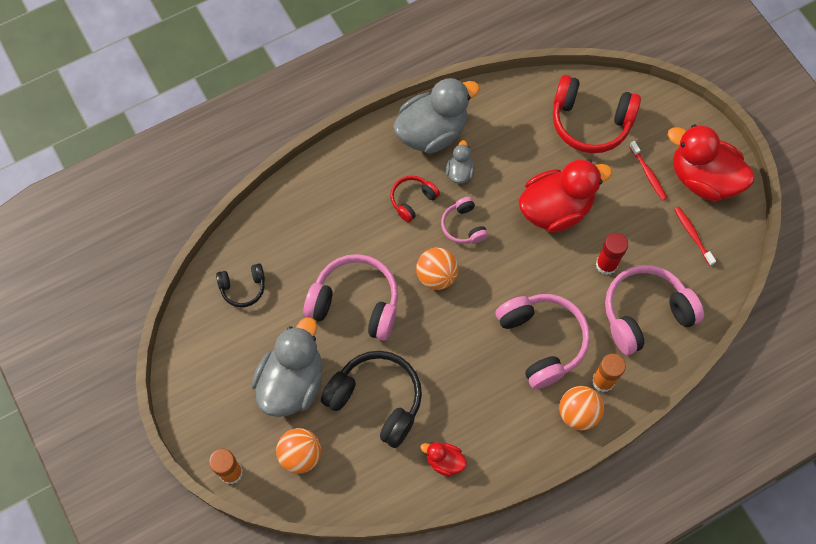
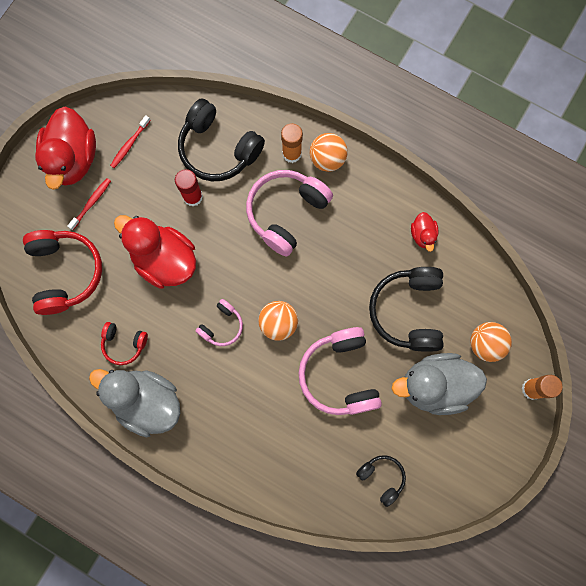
camera: 120 degrees left, 10 degrees up
(412, 200) = (221, 381): red headphones -> red headphones (124, 344)
(459, 172) = (173, 356): grey duck -> none
(645, 313) = (218, 149): pink headphones -> black headphones

